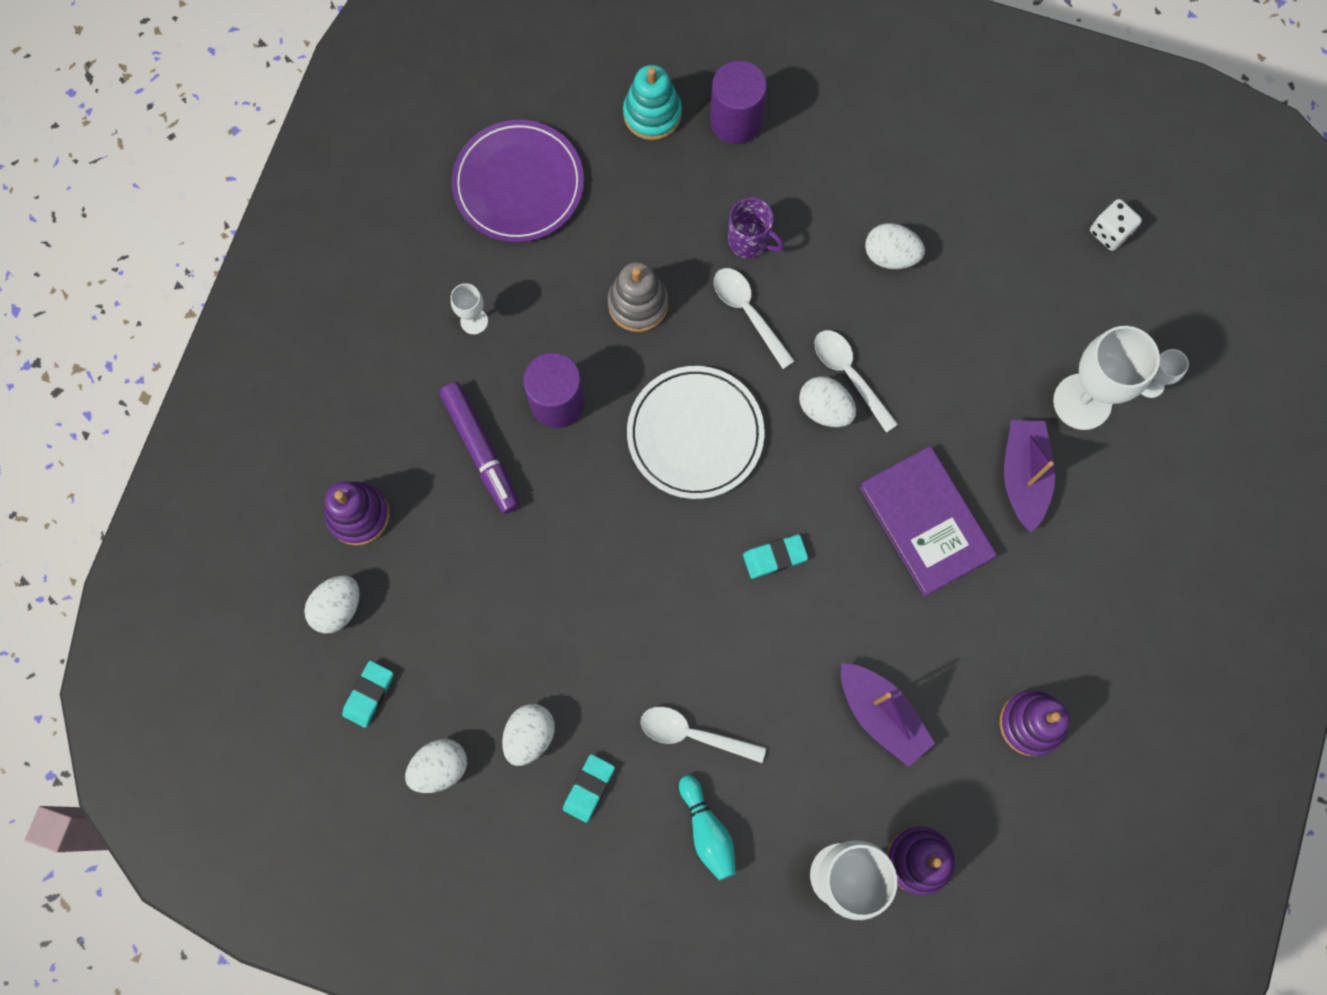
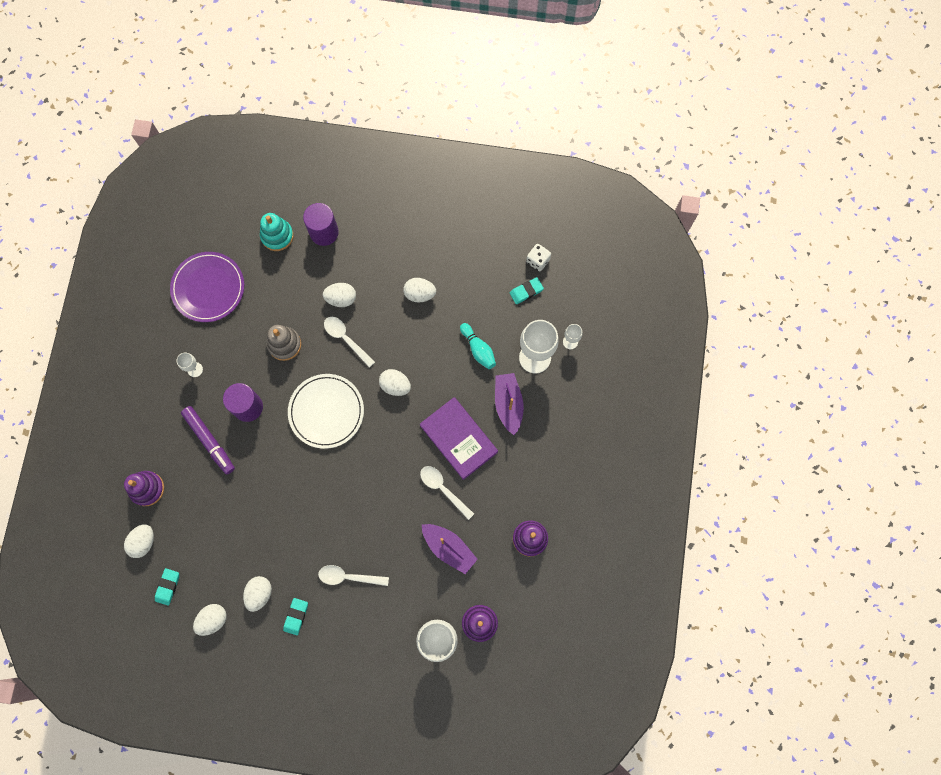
camera: 10 degrees left, 0 degrees up
(707, 830) = (363, 628): turquoise bowling pin -> turquoise bowling pin (478, 349)
(749, 241) = (341, 298): purple mug -> white egg
(774, 557) = (379, 472): turquoise eraser -> turquoise eraser (526, 291)
(849, 375) = (406, 364): white spoon -> white spoon (443, 489)

